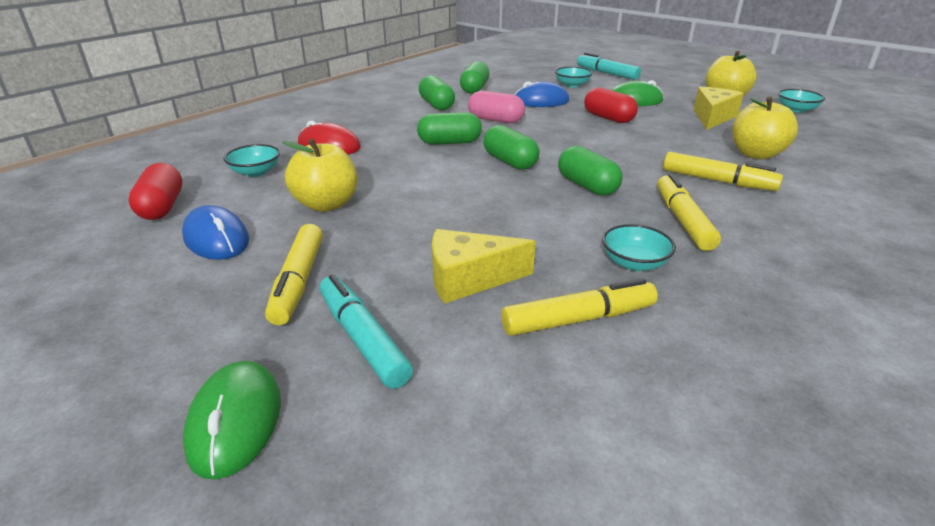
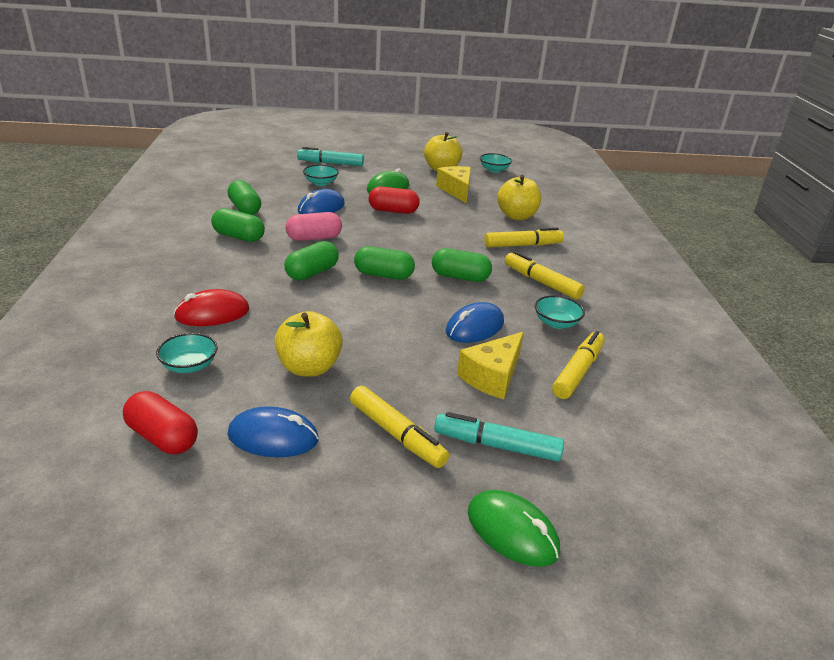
camera: 45 degrees left, 0 degrees up
(527, 231) = (474, 327): none -> blue mouse

